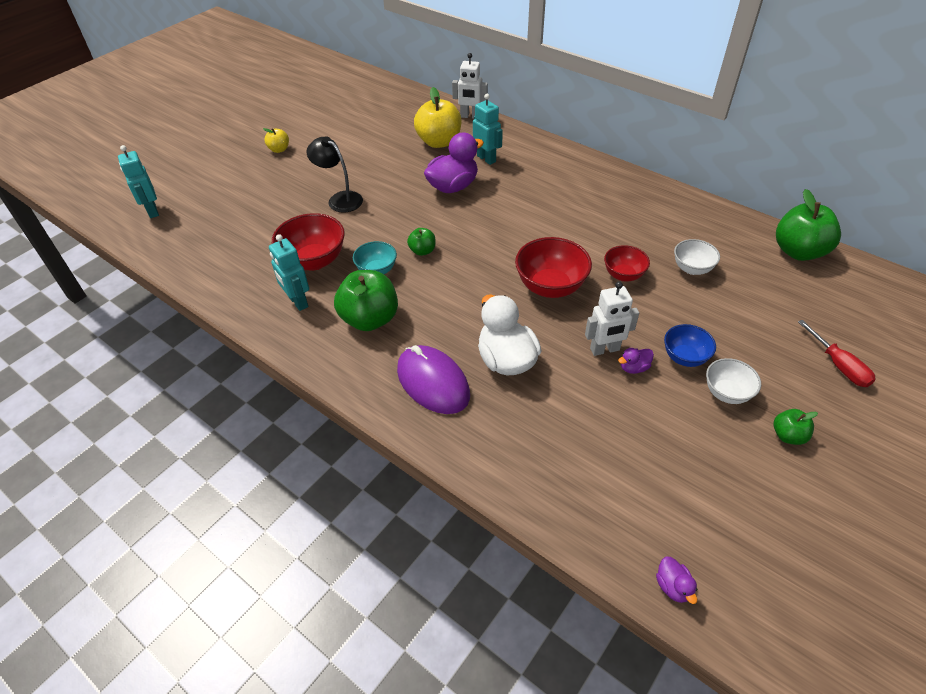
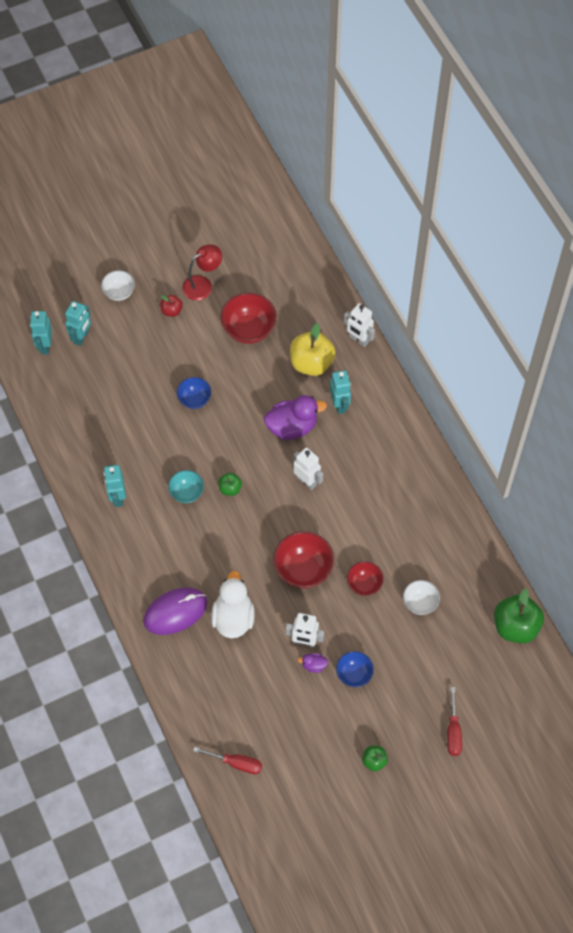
camera: 25 degrees right, 15 degrees up
(191, 193) = (81, 337): none -> turquoise robot
(279, 149) = (171, 311): yellow apple -> red apple
(300, 126) = (203, 285): none -> red lamp
(314, 261) = (146, 461): red bowl -> red bowl (249, 329)
(340, 199) = (194, 399): black lamp -> blue bowl
(370, 319) = (160, 538): green apple -> none
(433, 382) = (175, 612): purple mouse -> purple mouse turned 75 degrees clockwise
(498, 218) = (307, 481): none -> white robot
(628, 520) = (236, 763): none -> red screwdriver
(673, 586) = (234, 810): purple duck -> none
(726, 393) = (360, 713): white bowl -> white bowl (119, 292)

